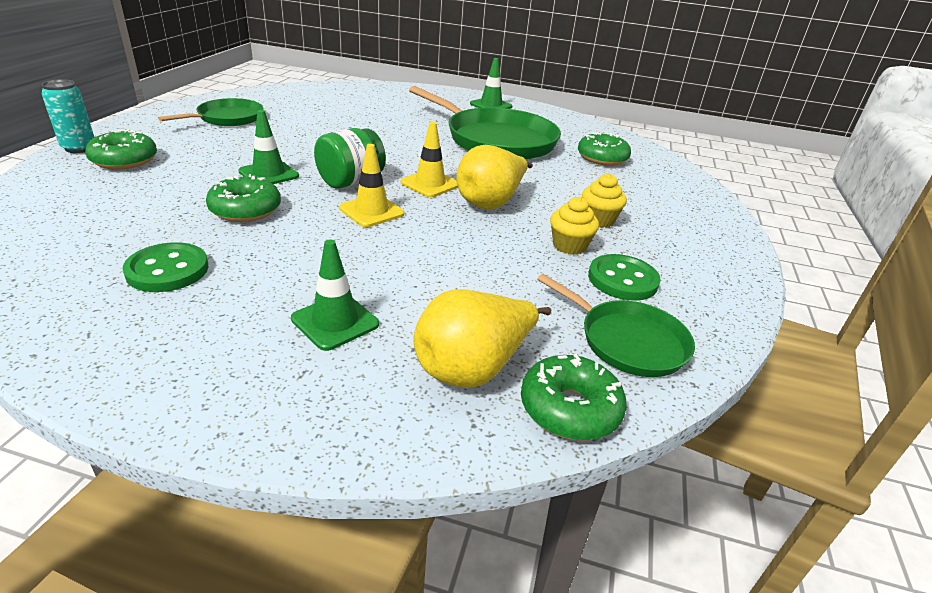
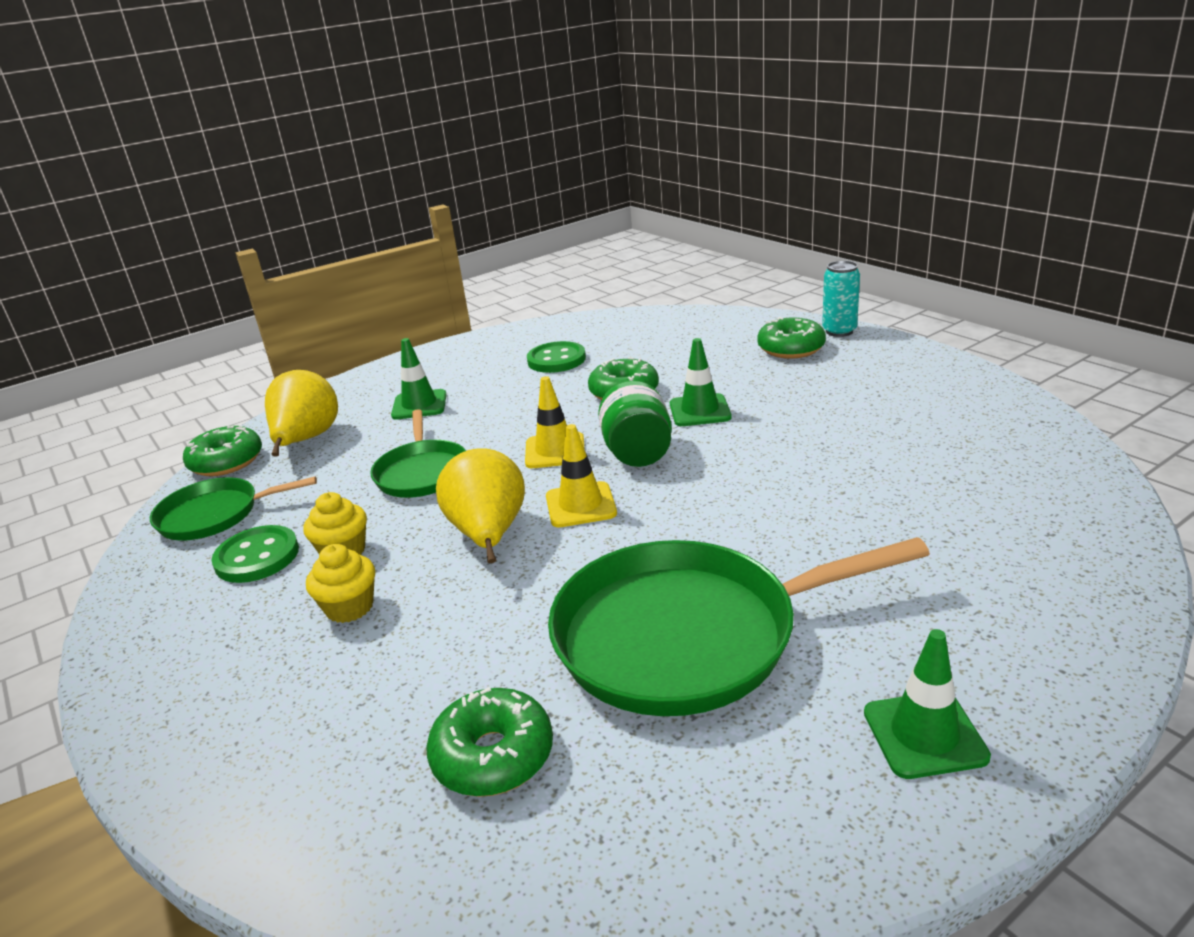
camera: 135 degrees right, 5 degrees down
(227, 118) = (917, 404): green pan -> green pan (422, 472)

